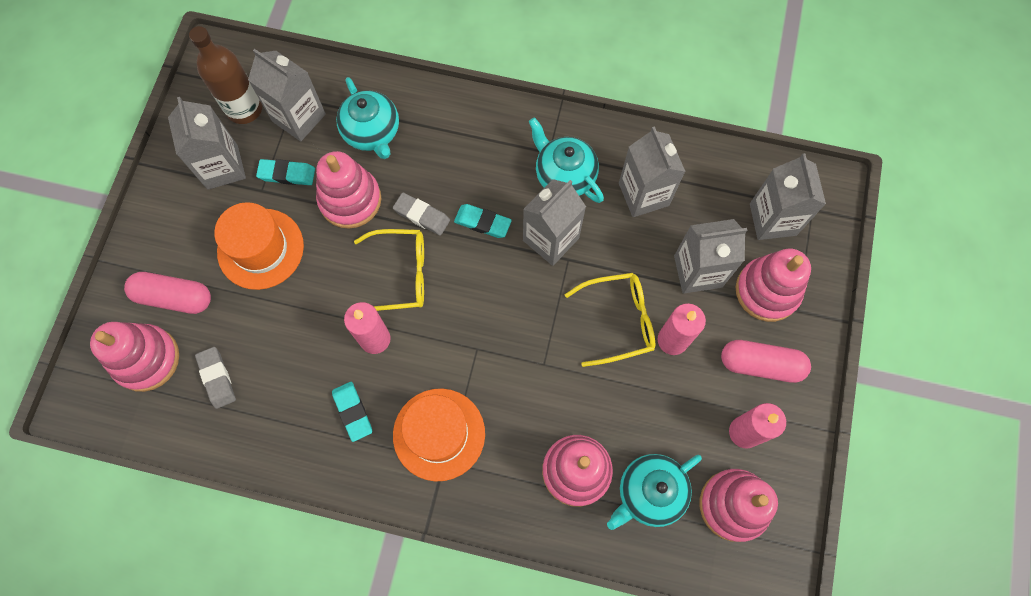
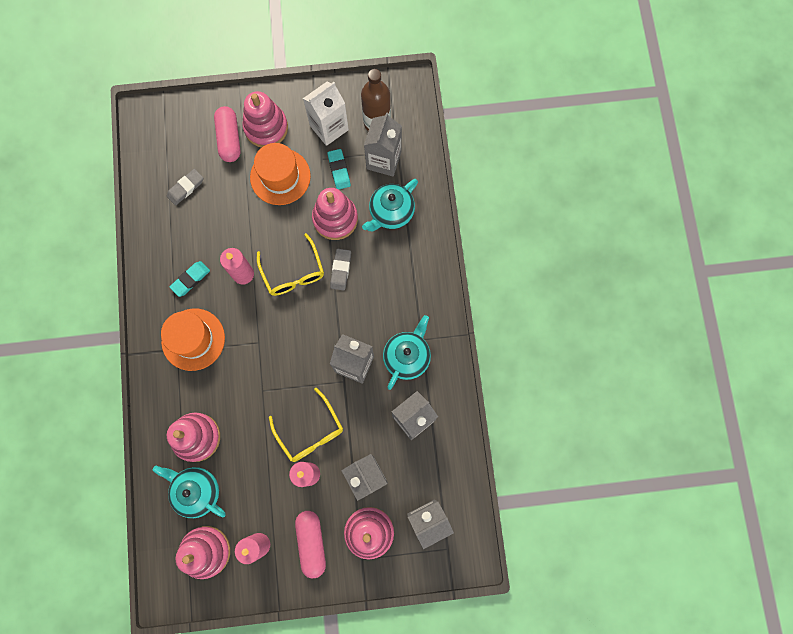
camera: 70 degrees right, 5 degrees up
(146, 359) = (184, 141): pink stacking toy -> pink stacking toy (266, 128)
(222, 167) = (329, 128): grey carton -> white carton
(482, 222) = (350, 313): turquoise eraser -> none

